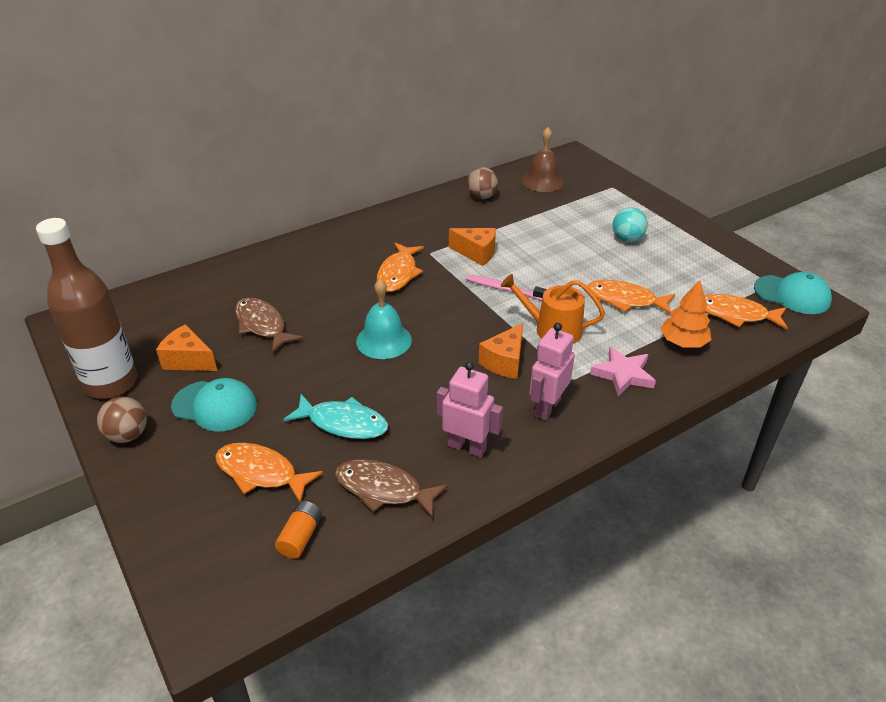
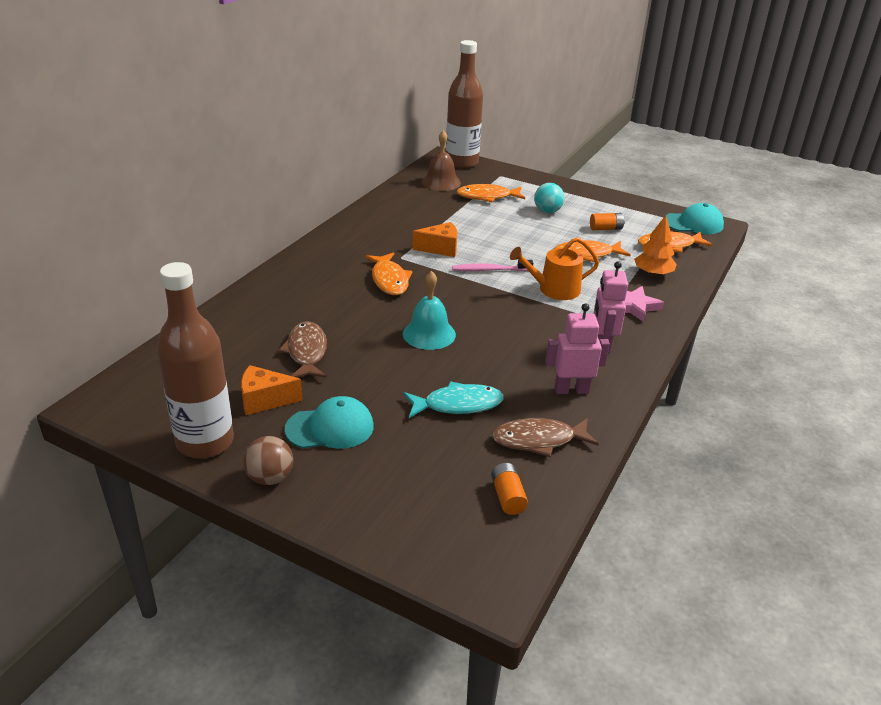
camera: 30 degrees left, 5 degrees down
(261, 473) = (426, 464): orange fish -> orange fish (487, 197)
(262, 325) = (306, 352): brown fish -> brown fish turned 60 degrees clockwise
(481, 197) = (402, 204): brown ball -> none
(504, 362) = (541, 322): orange cheese -> none
(584, 164) = (462, 162): none -> brown bottle
(676, 275) = (606, 228): none -> orange battery

